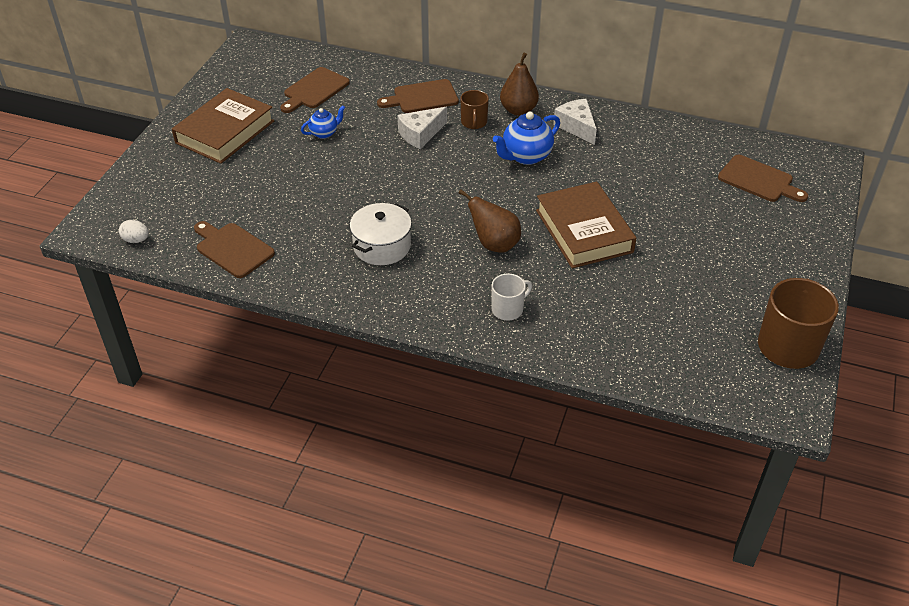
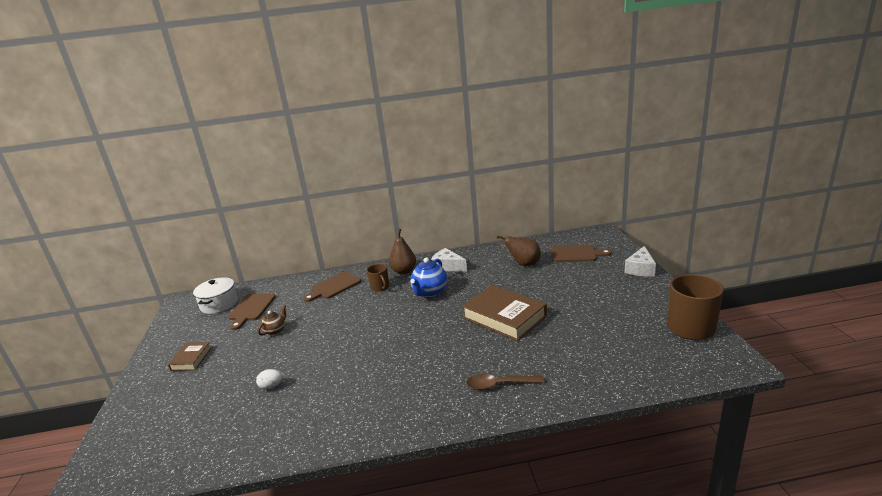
camera: 25 degrees left, 20 degrees down
(136, 240) = (142, 472): white egg -> white egg (271, 386)
(225, 132) = (191, 359): brown book -> brown book, size x0.51
(232, 249) = (243, 439): brown cutting board -> none
(324, 133) = (275, 330): blue teapot -> brown teapot
(382, 246) = (371, 384): white pot -> white pot (219, 304)
(420, 134) = (348, 306): white cheese -> white cheese (640, 269)
(494, 244) = (452, 348): brown pear -> brown pear (524, 264)
(508, 309) = (499, 385): white mug -> brown spoon

